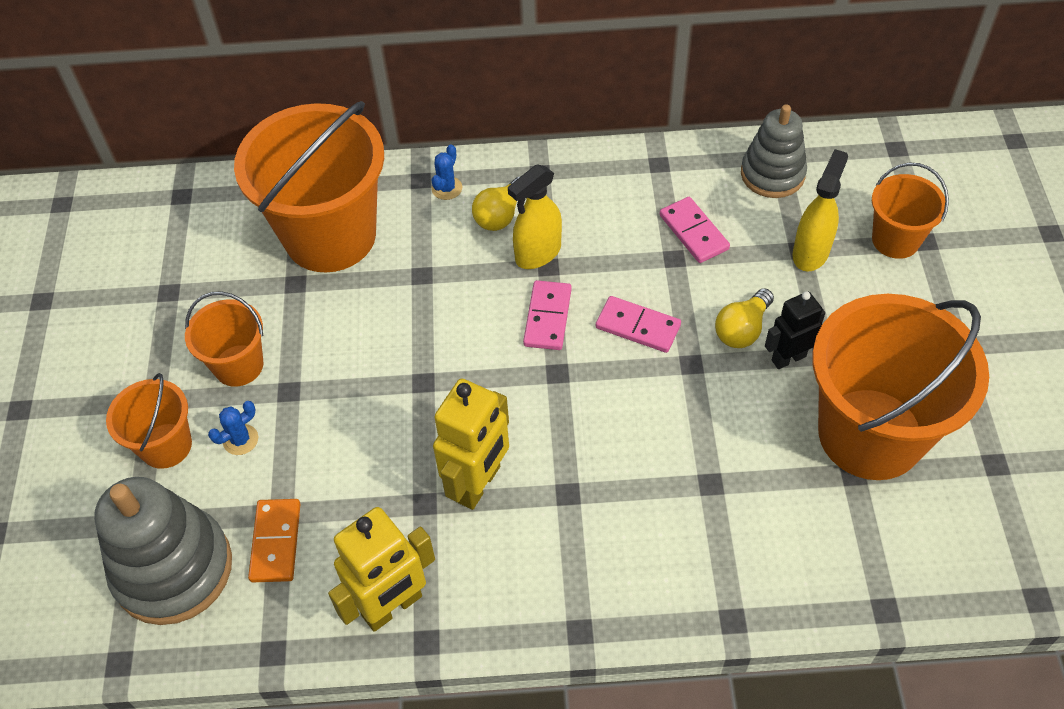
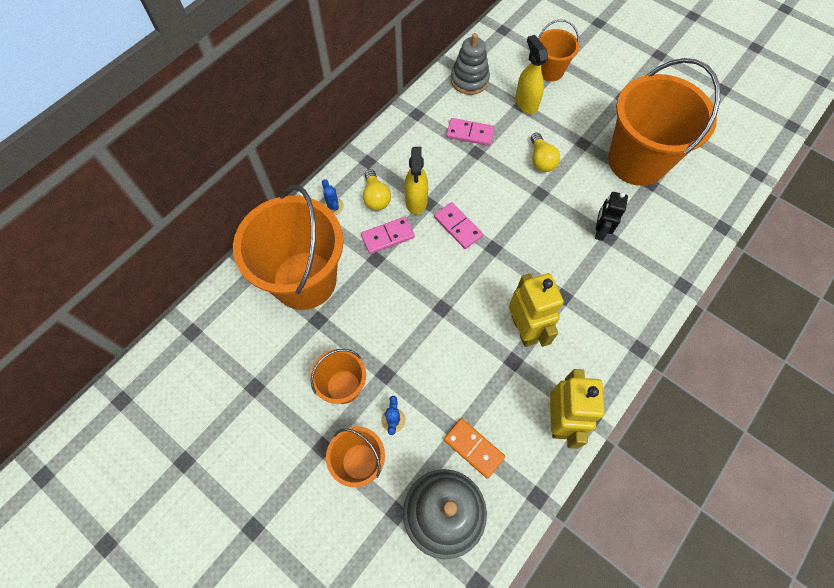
camera: 50 degrees left, 10 degrees up
(638, 327) = (500, 196): pink domino -> pink domino (388, 236)
(788, 358) = (572, 157): black robot -> black robot (600, 231)

